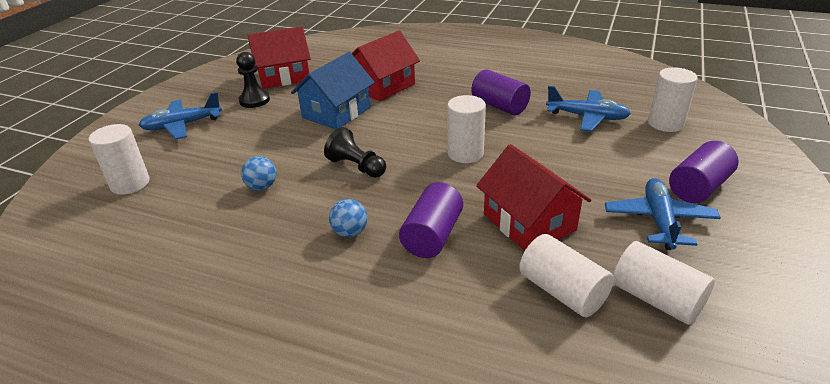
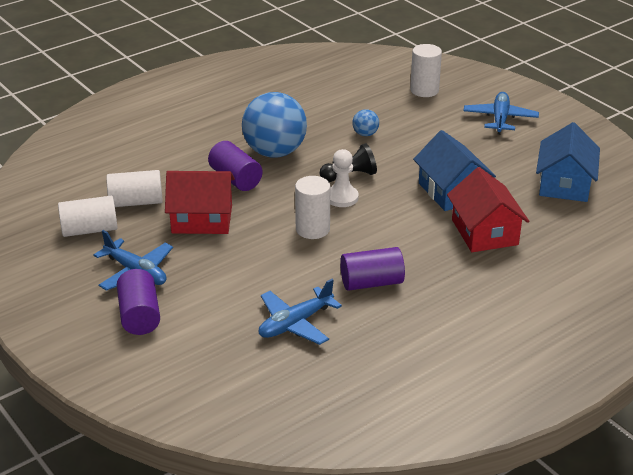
camera: 120 degrees right, 0 degrees up
(254, 100) = (519, 158): black pawn -> none
(284, 76) = (564, 184): red house -> blue house
(350, 232) = (275, 152): blue ball -> blue ball, size x2.34
(399, 157) = (342, 197): none -> white pawn
(665, 123) = (231, 365): white cylinder -> none

